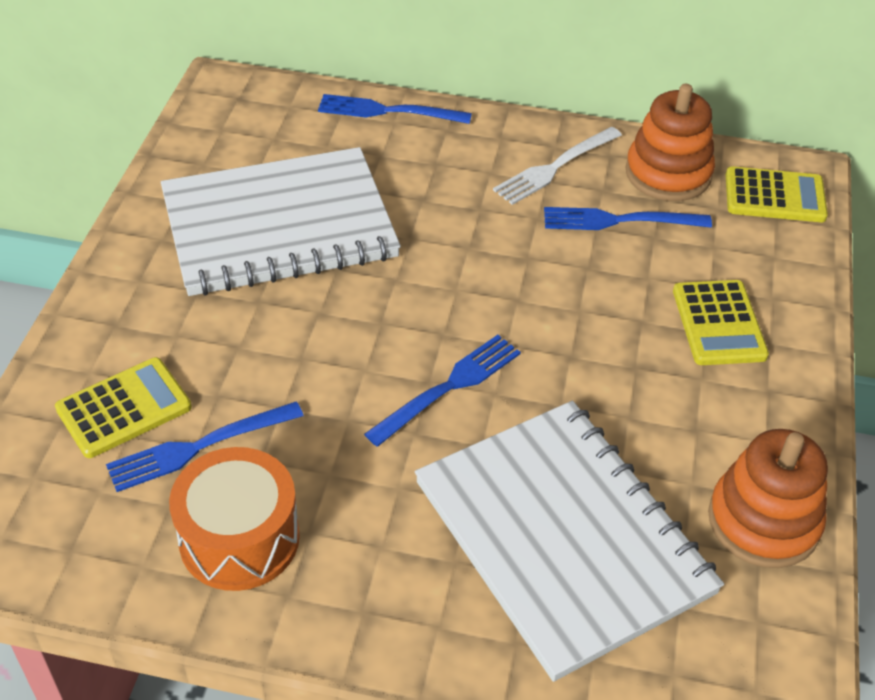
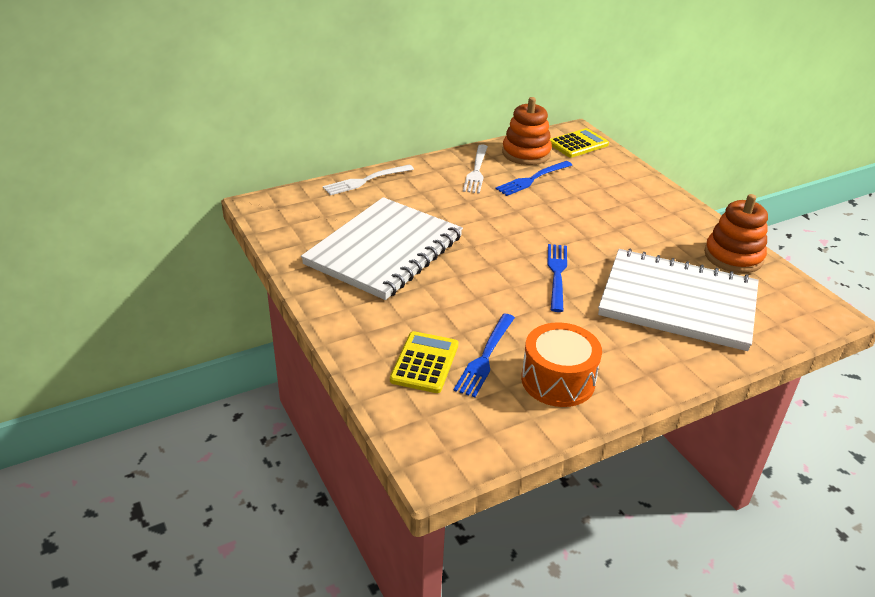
camera: 40 degrees left, 10 degrees down
(387, 111) = (365, 181): blue fork -> white fork
(718, 323) = (623, 198): yellow calculator -> none

